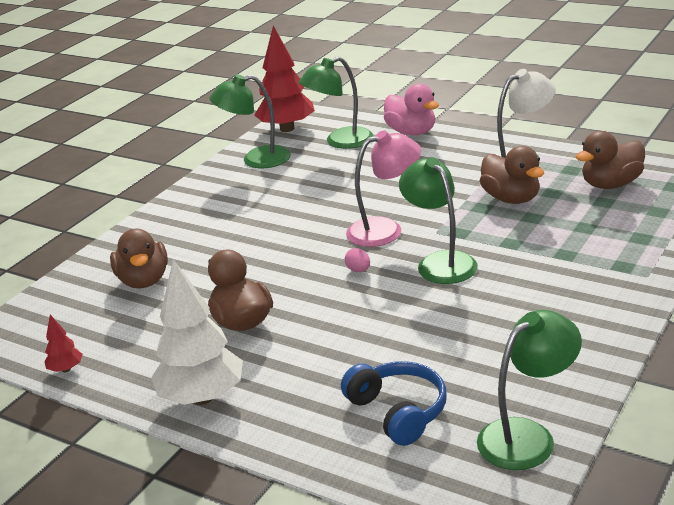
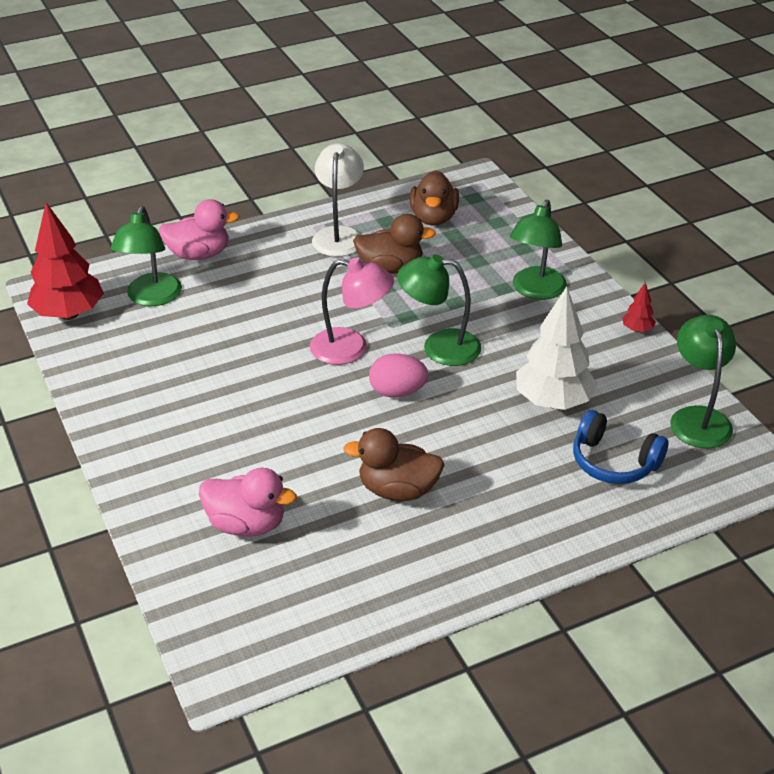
camera: 60 degrees left, 10 degrees up
(66, 369) = (346, 633): red tree -> red tree (637, 329)
(144, 280) = (246, 524): brown duck -> pink duck
(202, 397) = (488, 558): white tree -> white tree (553, 402)
(256, 160) = (105, 360): green lamp -> green lamp (535, 291)
(358, 270) = (397, 392): pink egg -> pink egg, size x1.85
(385, 229) = (351, 348): pink lamp -> pink lamp turned 90 degrees clockwise
(398, 411) = (614, 462): blue headphones -> blue headphones turned 150 degrees counterclockwise

